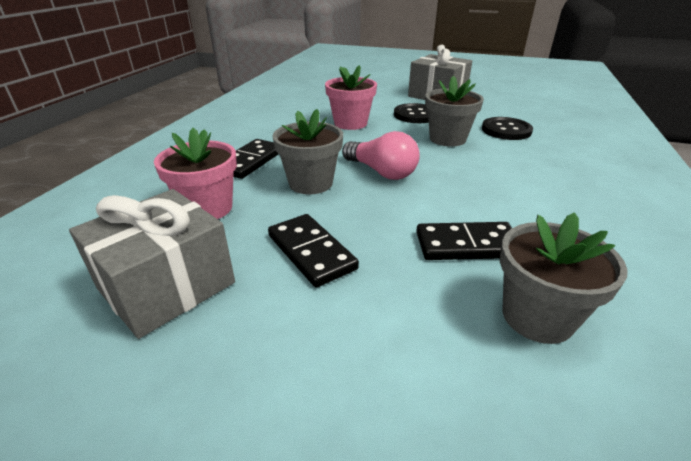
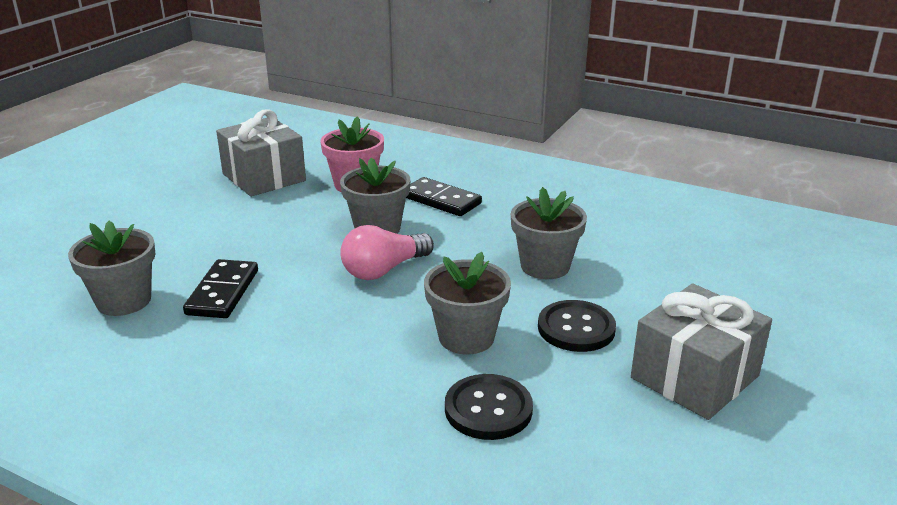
camera: 100 degrees right, 5 degrees down
(311, 252) = (265, 223): black domino -> none
(350, 123) = (545, 266): pink flower pot -> grey flower pot

